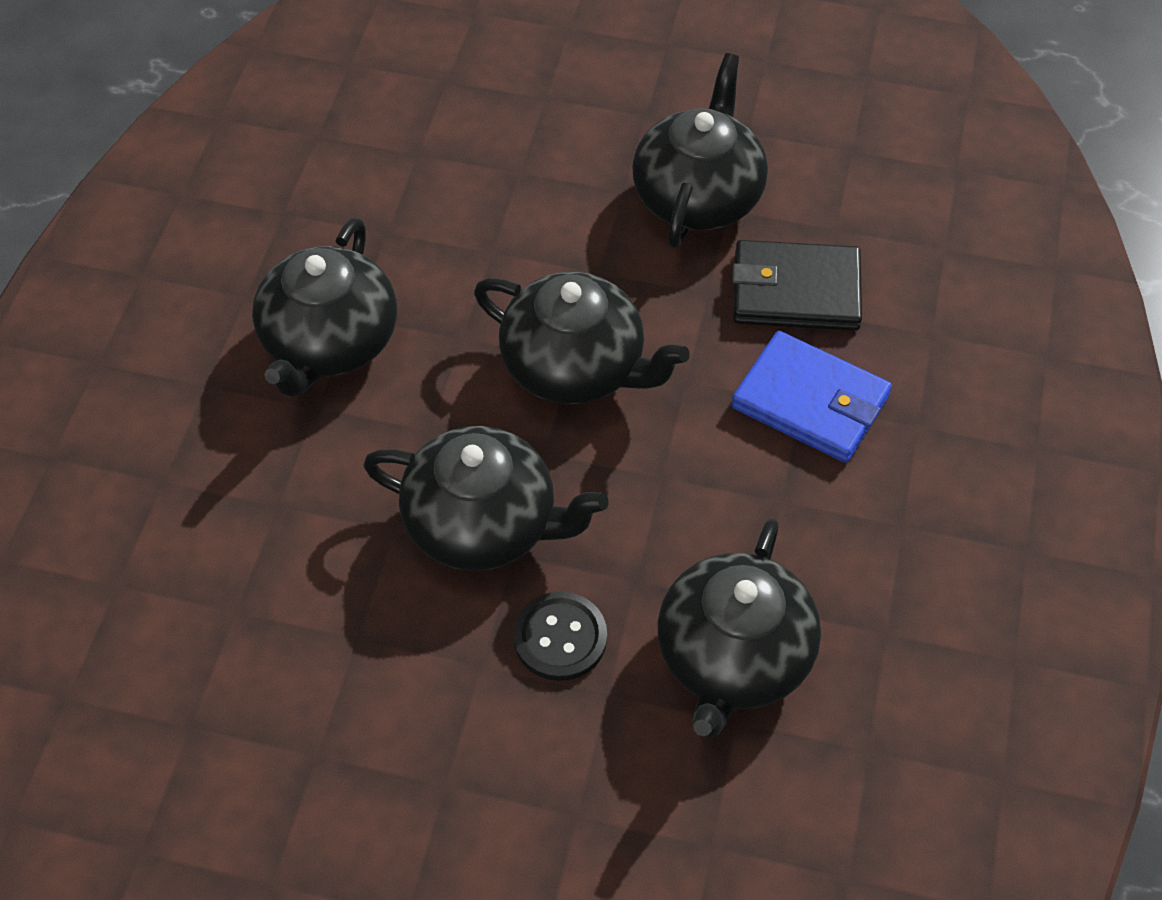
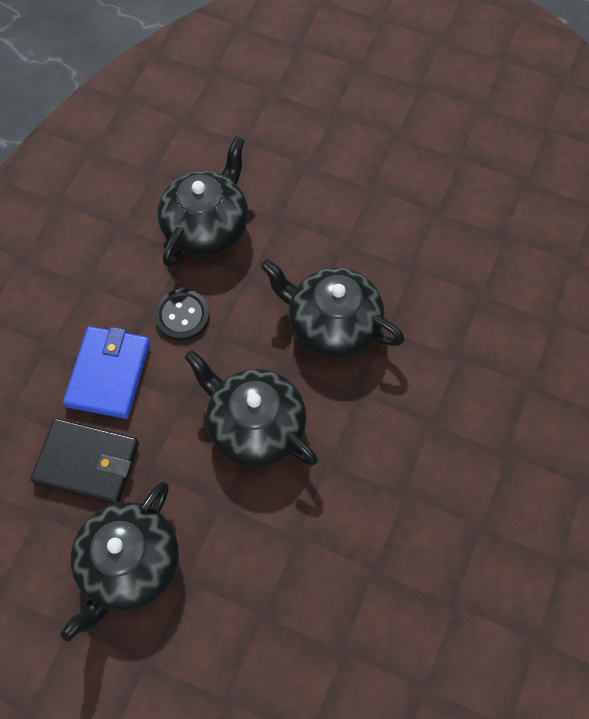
camera: 170 degrees left, 10 degrees up
(329, 342) = (421, 474): black teapot -> none
(560, 638) = (299, 251): black button -> black button (182, 315)
(810, 402) = (109, 374): blue wallet -> blue wallet turned 60 degrees clockwise

